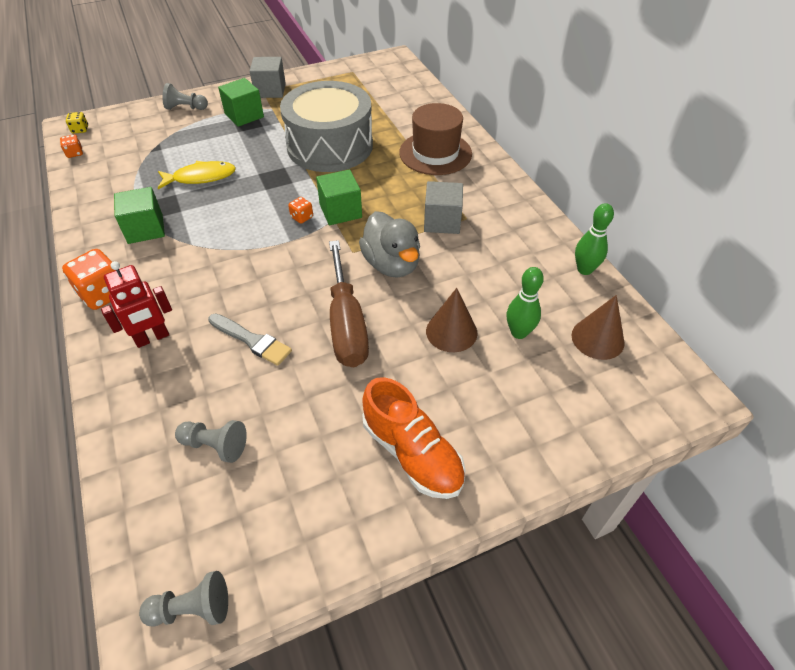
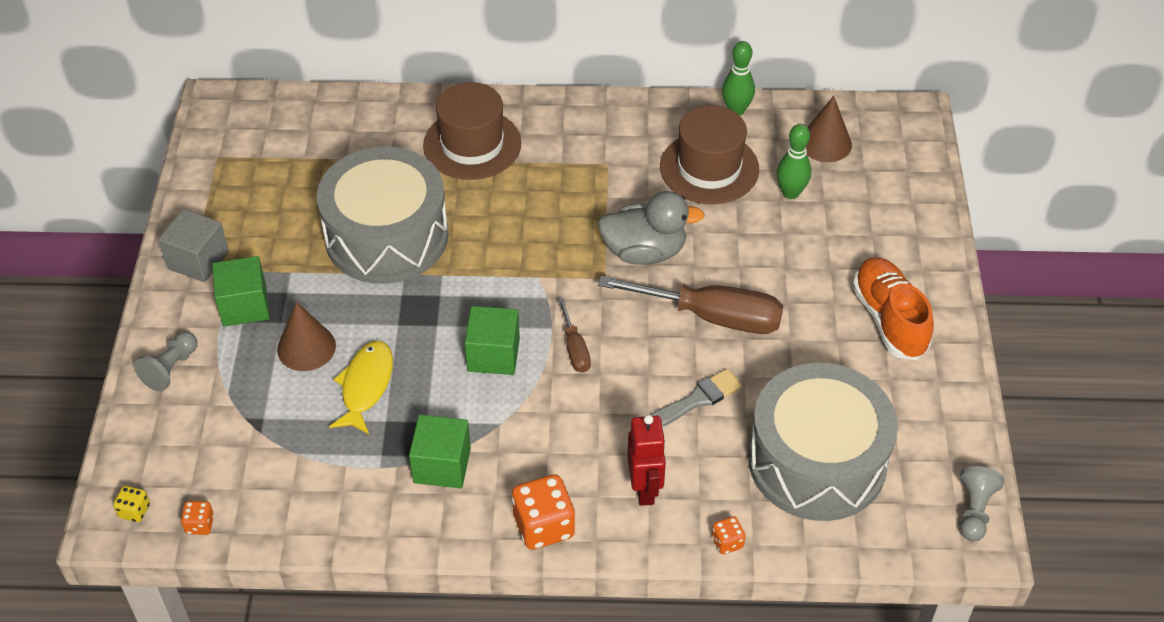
camera: 65 degrees left, 0 degrees up
(215, 445) = (817, 461): grey pawn -> grey drum
(275, 258) = (575, 349): none -> brown screwdriver
(302, 217) = (516, 305): orange dice -> orange dice (727, 542)
(340, 211) = (527, 266): green cube -> green cube (493, 355)
(412, 453) = (889, 319): orange shoe -> orange shoe turned 90 degrees counterclockwise
(442, 221) = (600, 186): grey cube -> none
(451, 331) = (764, 240): brown cone -> brown cone (306, 347)
(506, 273) = (709, 168): none -> brown hat

